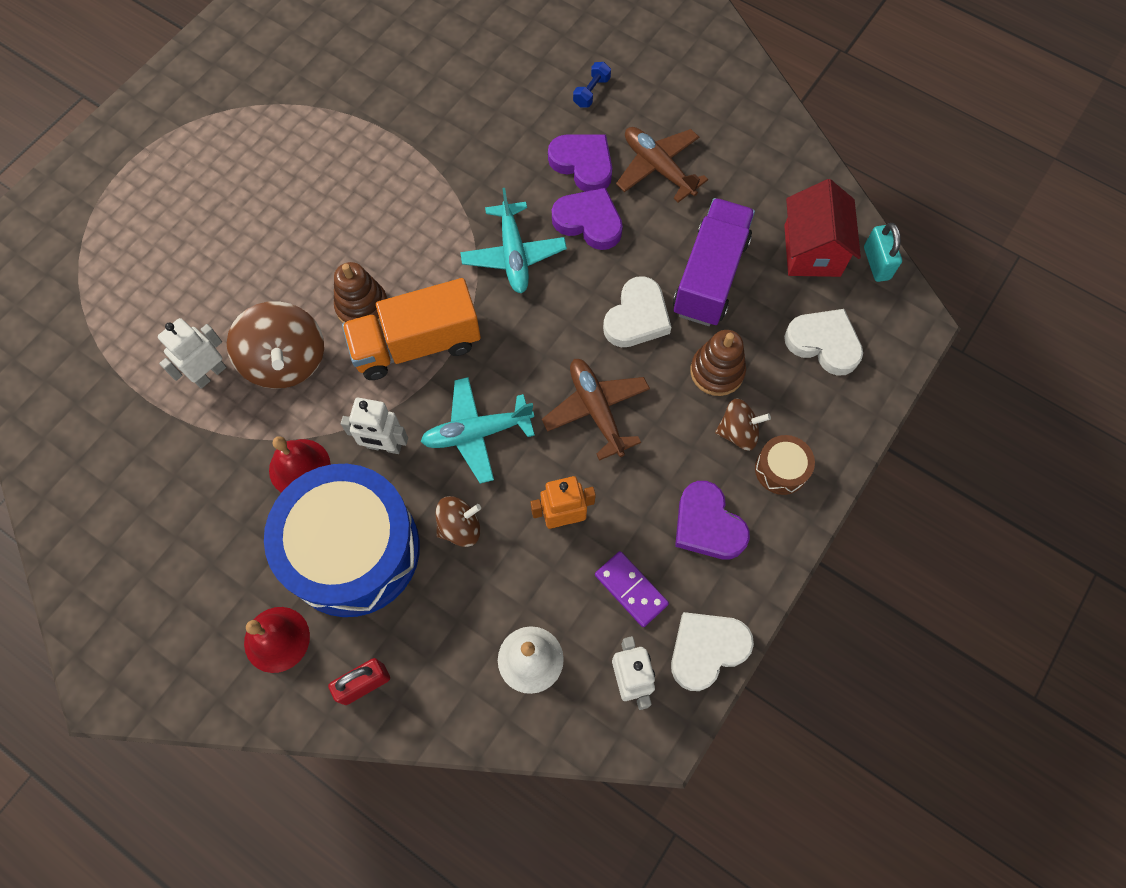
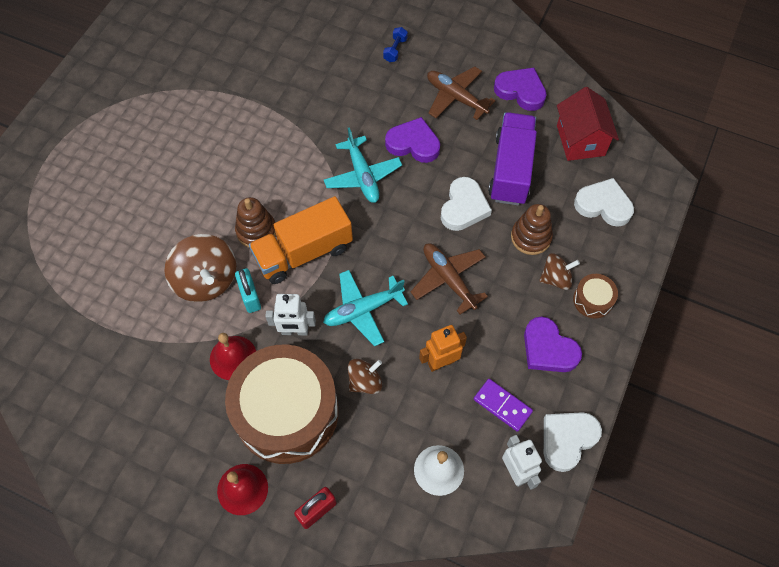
camera: 10 degrees left, 5 degrees down
(210, 374) = (149, 299): white robot -> none
(352, 550) = (287, 412): blue drum -> brown drum
(583, 164) = (400, 103): purple heart -> purple heart (521, 91)
(876, 263) = (628, 142): turquoise padlock -> turquoise padlock (250, 297)

